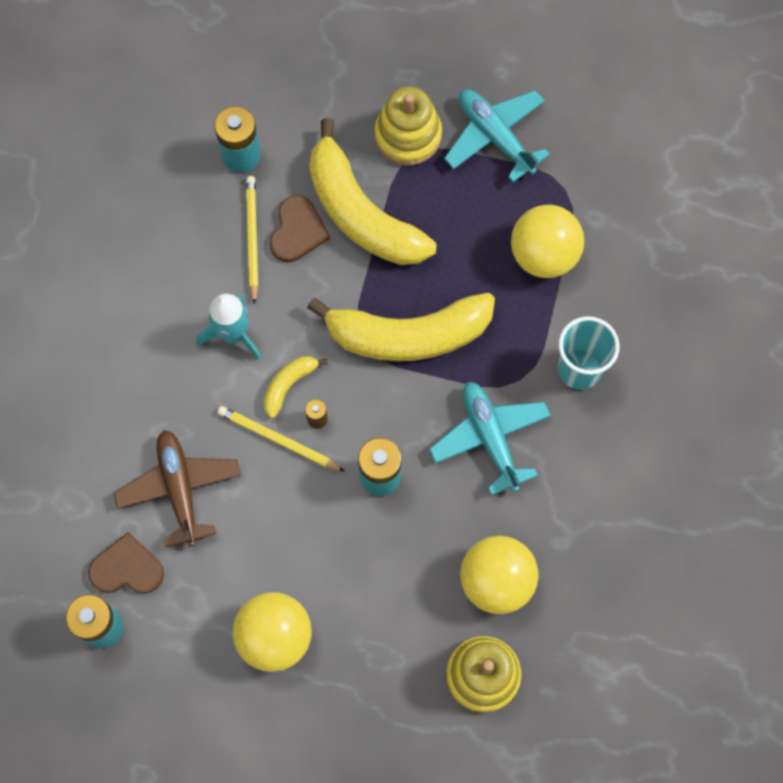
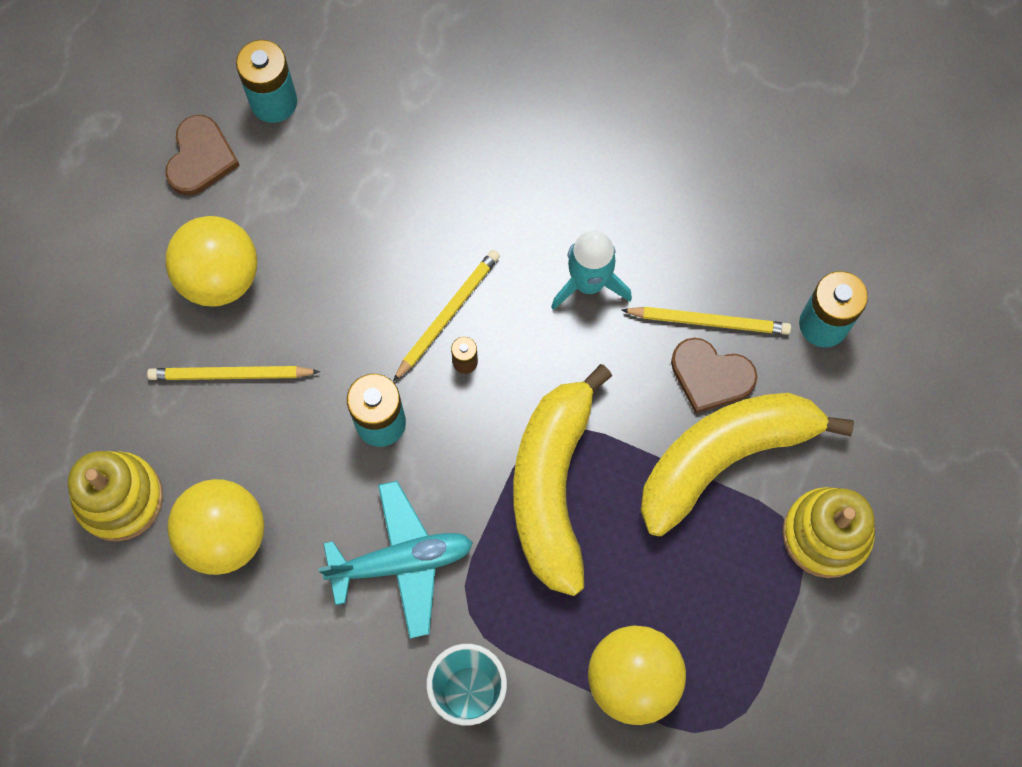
camera: 100 degrees right, 0 degrees up
(127, 568) = (332, 134): brown heart -> brown heart (200, 158)
(179, 489) = (411, 199): brown plane -> none
(289, 385) = (513, 336): yellow banana -> none
(361, 607) = (231, 375): none -> yellow pencil
(495, 136) = (811, 648): turquoise plane -> none

